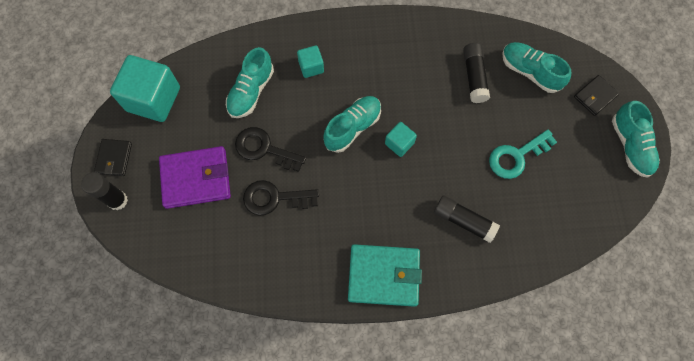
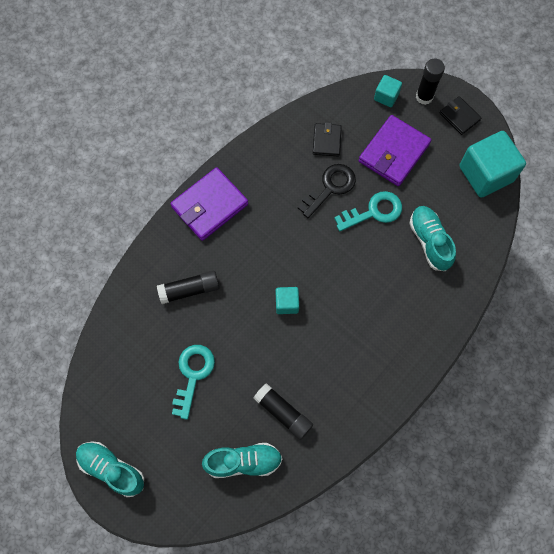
camera: 135 degrees right, 0 degrees up
(264, 149) = (374, 211): black key -> turquoise key
(311, 67) = (410, 300): turquoise cube -> turquoise cube (386, 96)
(352, 127) = (331, 283): turquoise shoe -> none
(383, 275) = (210, 206): turquoise wallet -> purple wallet
(595, 96) = (173, 490): black wallet -> black wallet (326, 141)

